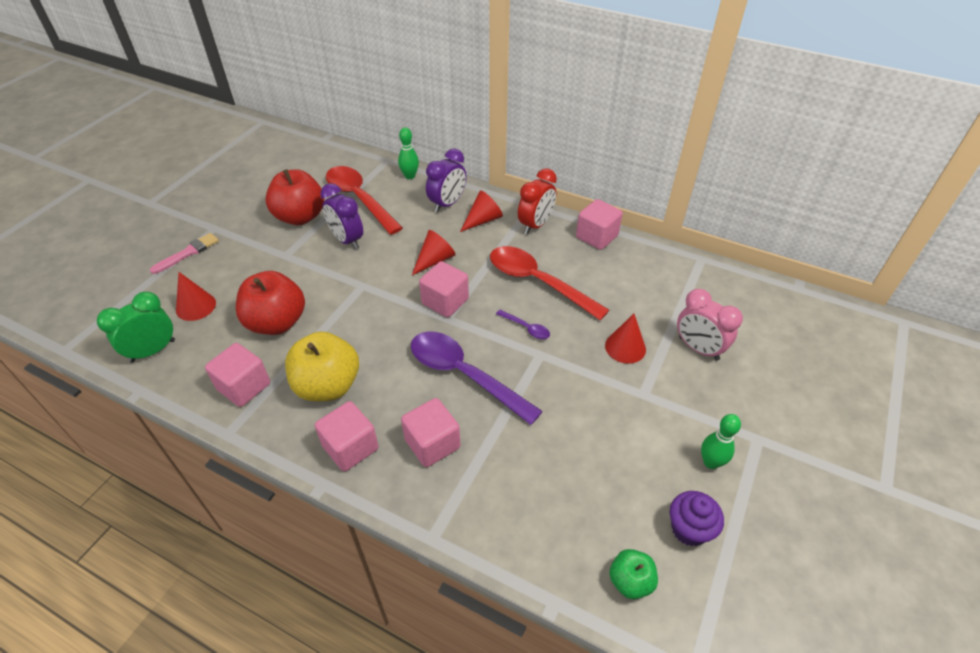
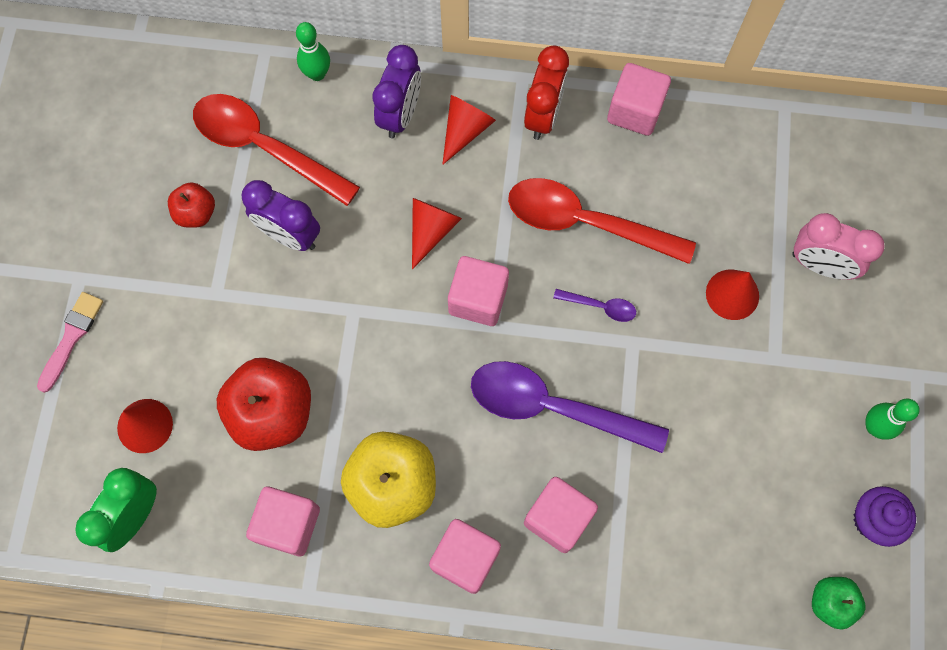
camera: 20 degrees left, 25 degrees up
(300, 217) = (196, 213): red apple -> red apple, size x0.53

